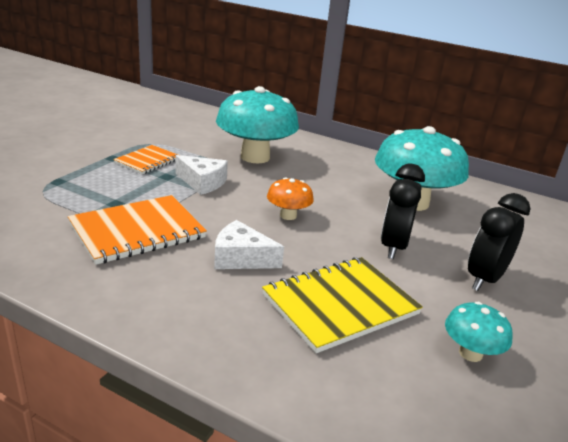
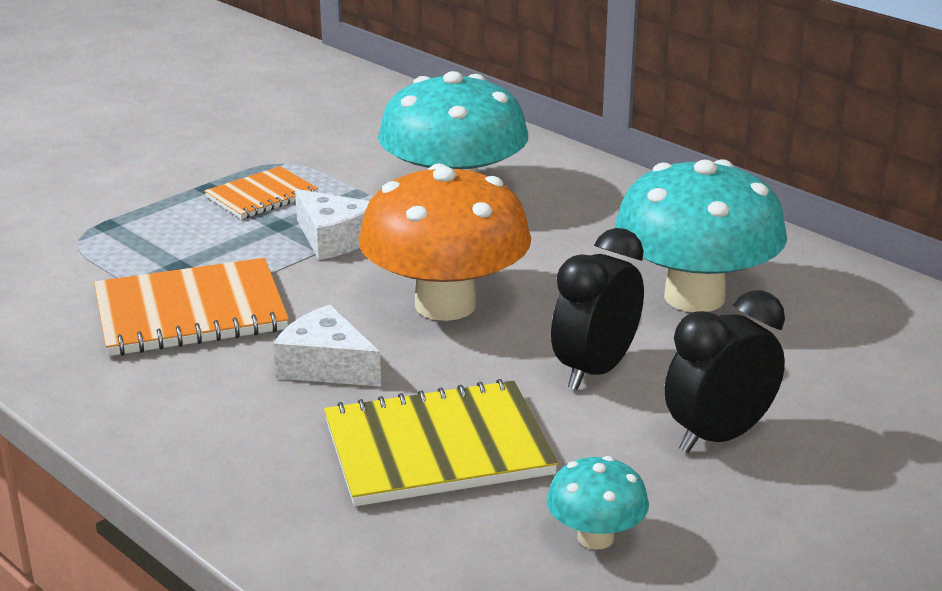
camera: 20 degrees right, 0 degrees up
(288, 215) = (445, 305): orange mushroom -> orange mushroom, size x2.12

